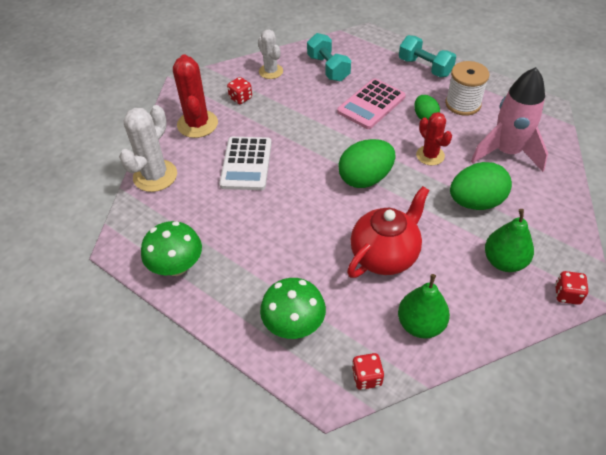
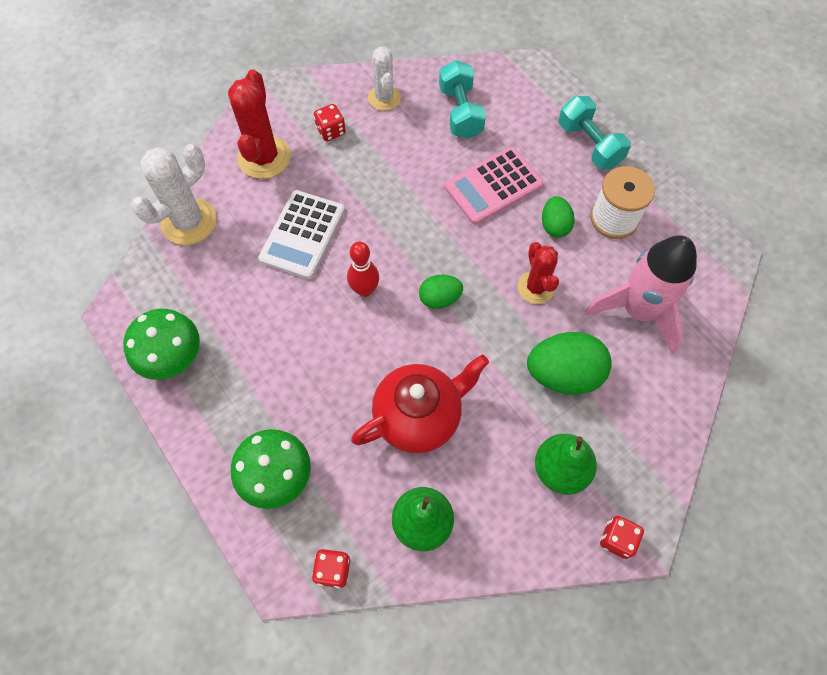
camera: 15 degrees right, 15 degrees up
(308, 186) = (364, 290): none -> red bowling pin
(365, 178) = (439, 298): green egg -> green egg, size x0.57

